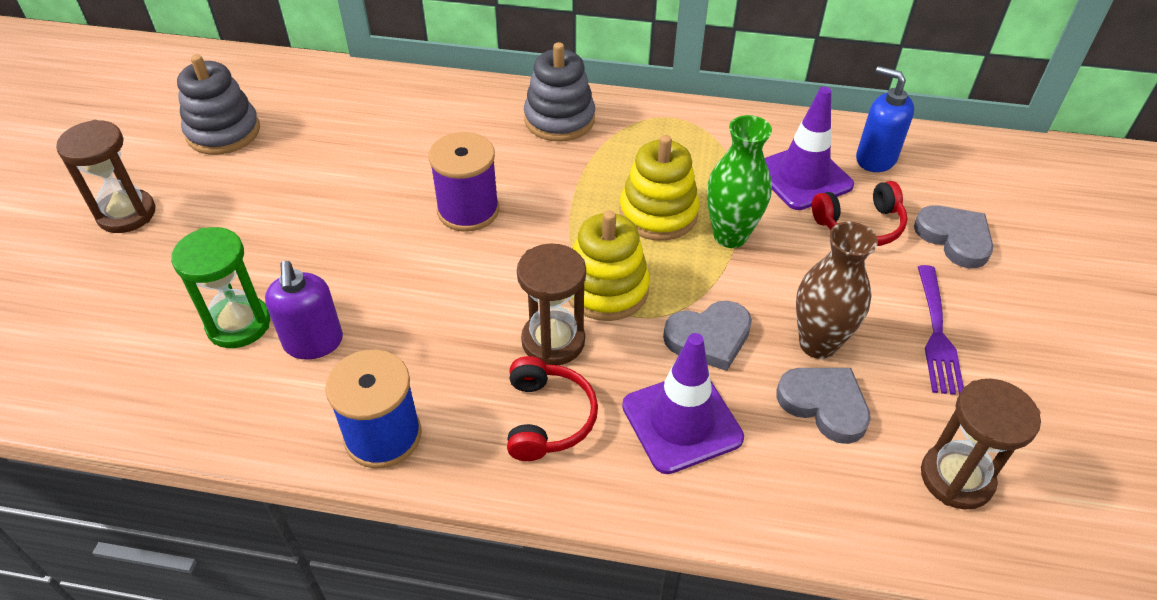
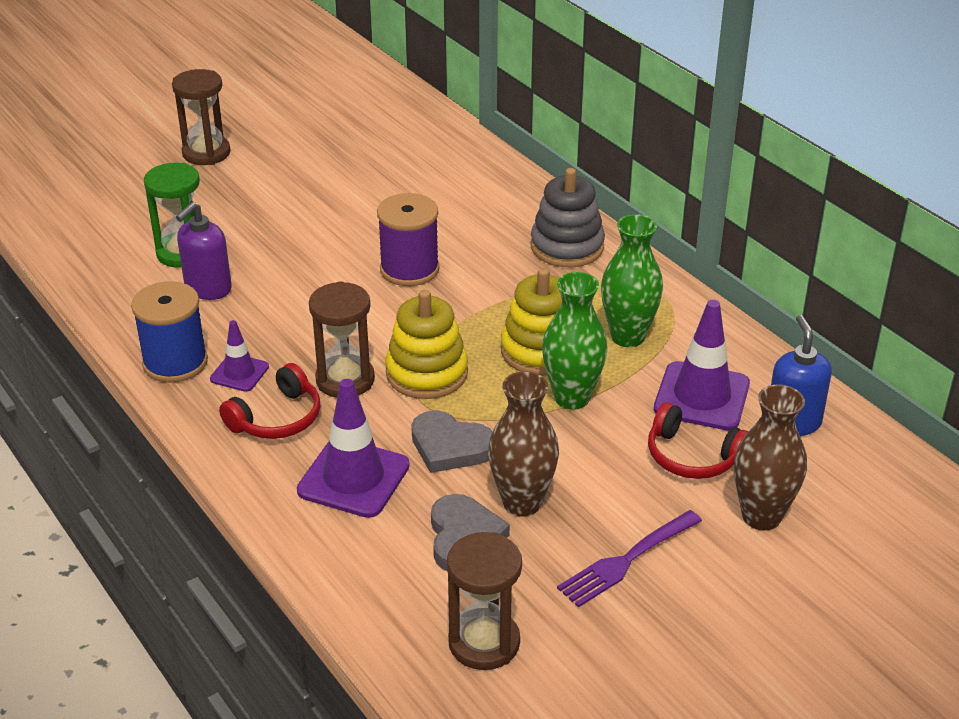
camera: 45 degrees right, 10 degrees down
(223, 132) = (325, 132): grey stacking toy -> none
(456, 401) = (239, 373): none -> purple traffic cone
(697, 163) = (627, 337): none -> green vase
(954, 238) = (761, 516): grey heart -> brown vase

